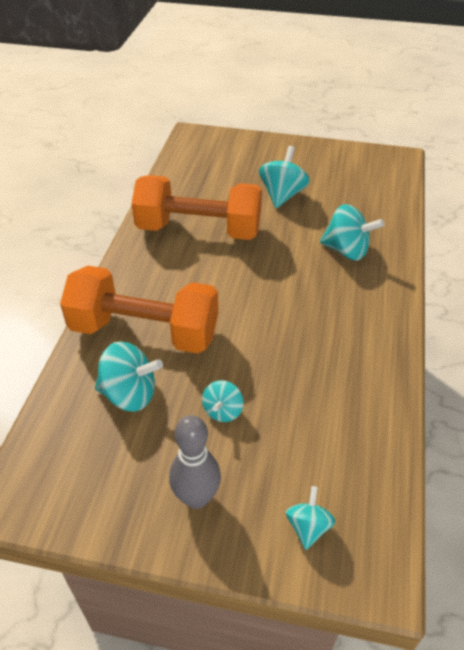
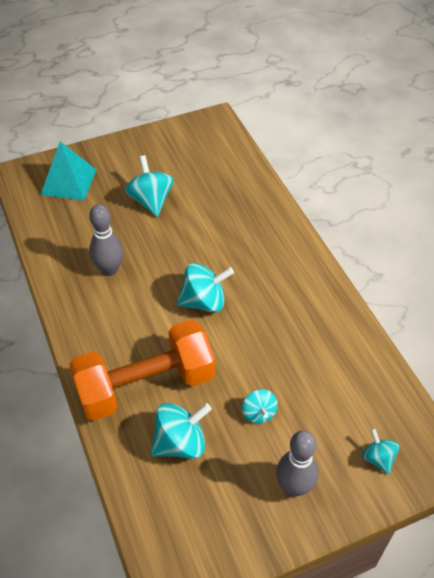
camera: 35 degrees left, 5 degrees up
(199, 230) = (109, 269): orange dumbbell -> grey bowling pin
(226, 155) = (69, 182): none -> turquoise pyramid
(346, 250) = (241, 229): turquoise spinning top -> turquoise spinning top (204, 301)

